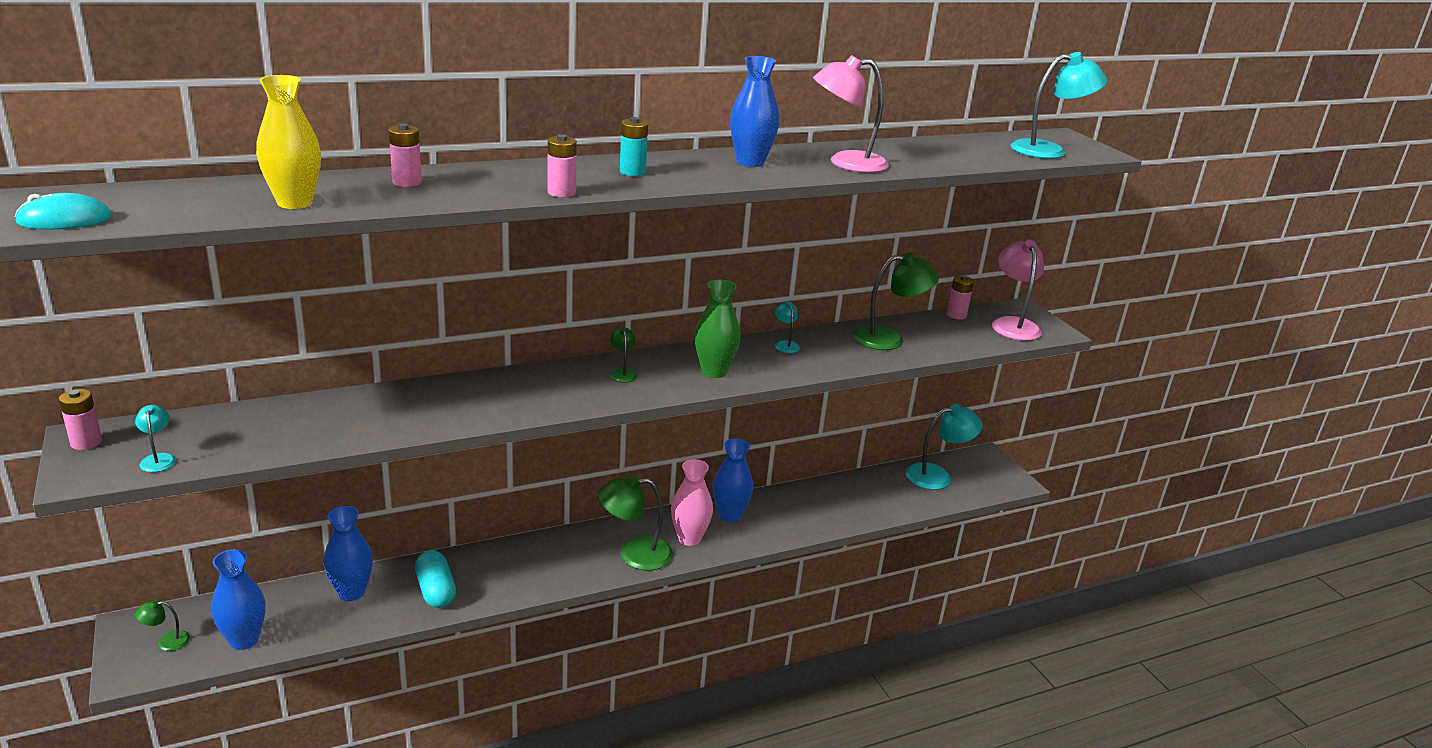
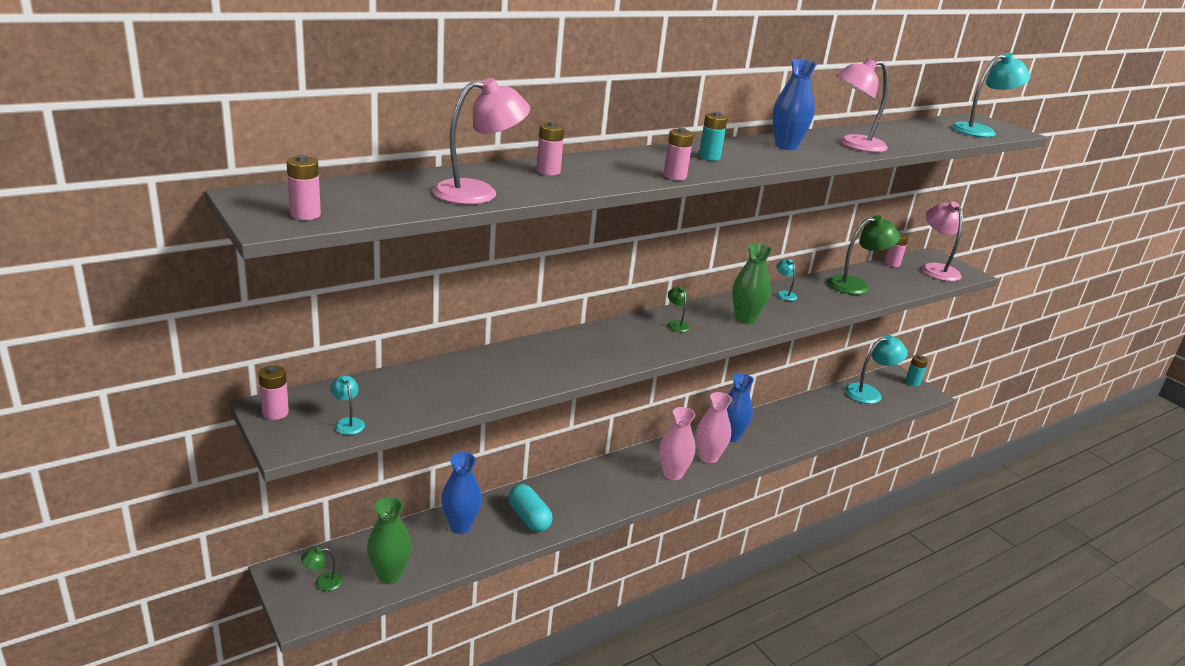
camera: 10 degrees left, 0 degrees up
(64, 220) = (305, 215): turquoise mouse -> pink battery
(244, 640) = (389, 575): blue vase -> green vase
(294, 203) = (478, 192): yellow vase -> pink lamp
(634, 554) = (672, 474): green lamp -> pink vase
(1002, 467) = (912, 382): none -> turquoise battery

